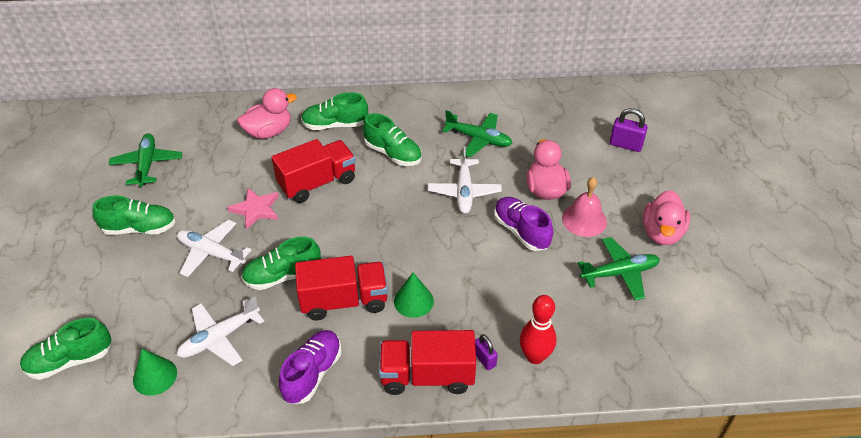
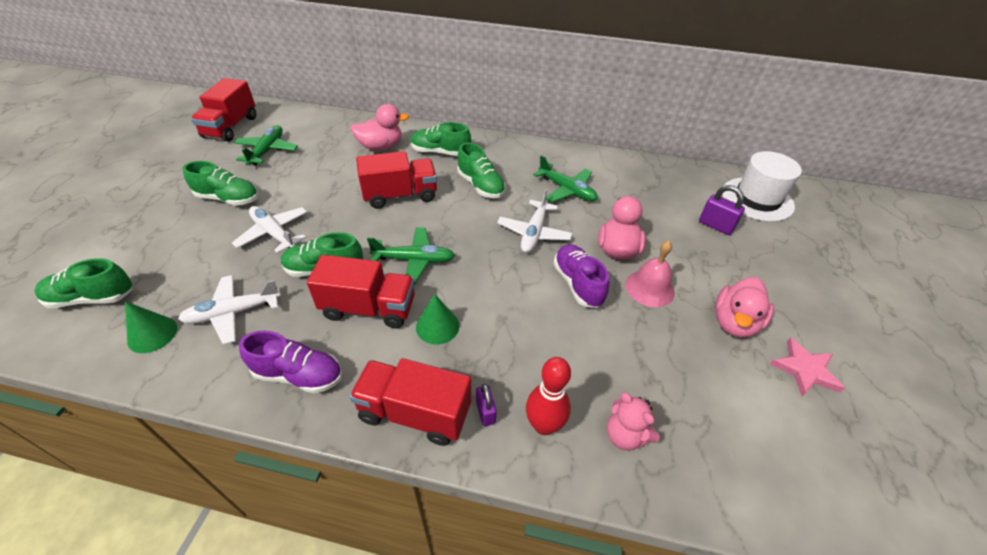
camera: 15 degrees right, 0 degrees up
(87, 145) = (231, 127): none -> red truck
(256, 209) = (334, 205): pink star -> pink star (805, 369)
(312, 373) = (299, 375): purple shoe -> purple shoe turned 60 degrees clockwise
(599, 347) = (625, 435): none -> pink teddy bear
(619, 273) = (673, 354): green plane -> green plane (414, 260)
(656, 108) = (757, 199): none -> white hat

